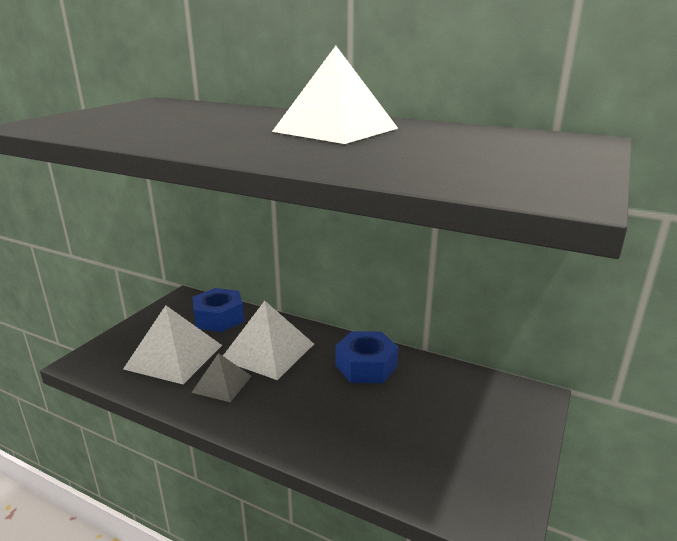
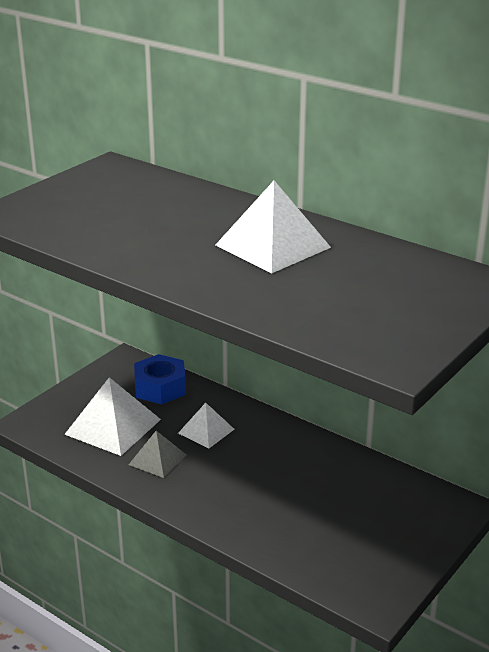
camera: 10 degrees right, 5 degrees up
(268, 351) = (206, 431): white pyramid -> white pyramid, size x0.58
(366, 366) = (301, 457): blue nut -> none

